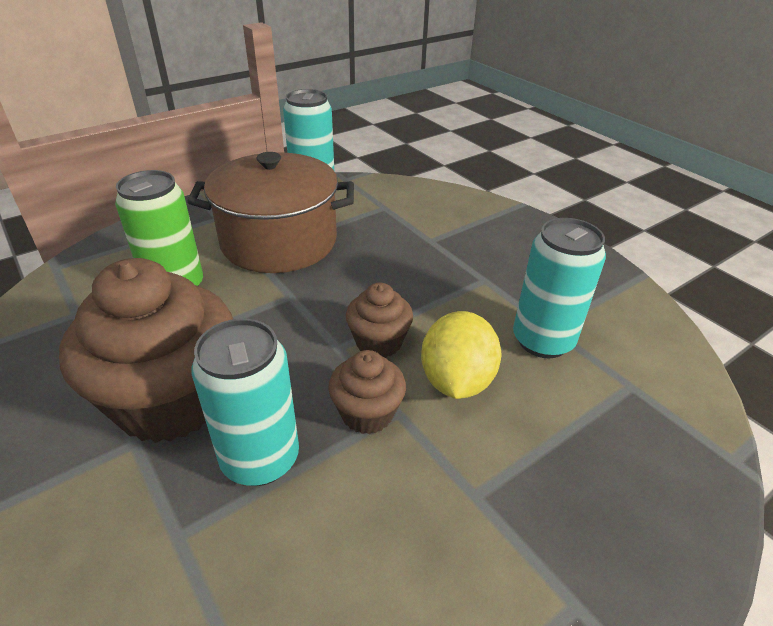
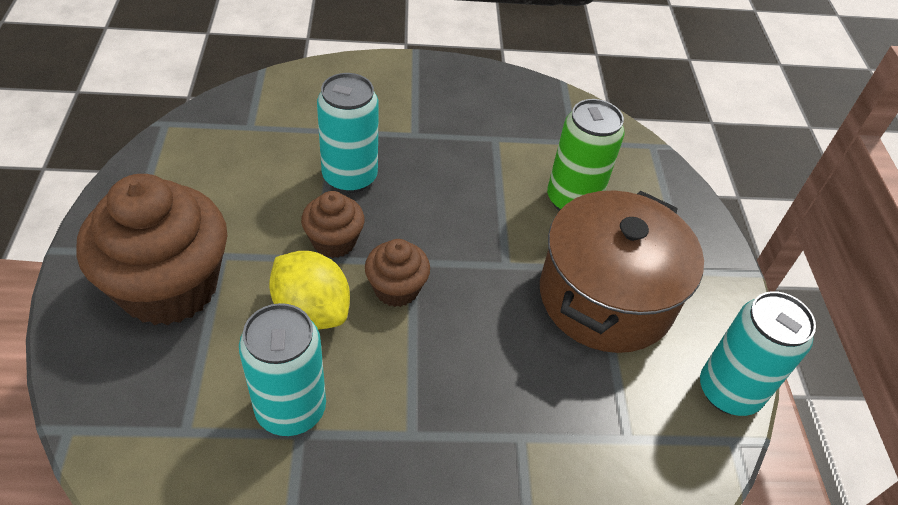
camera: 120 degrees right, 10 degrees up
(171, 400) = (437, 158): brown cupcake -> brown cupcake (169, 287)

